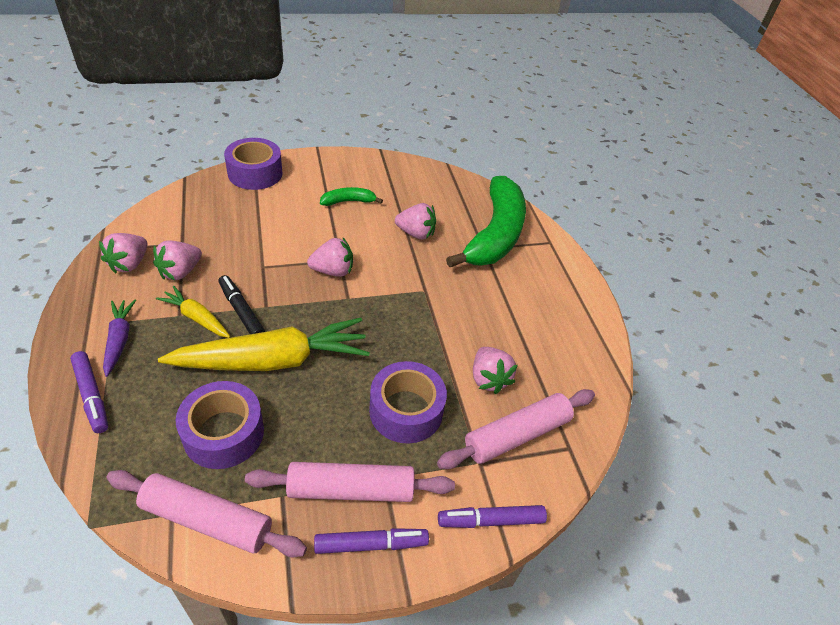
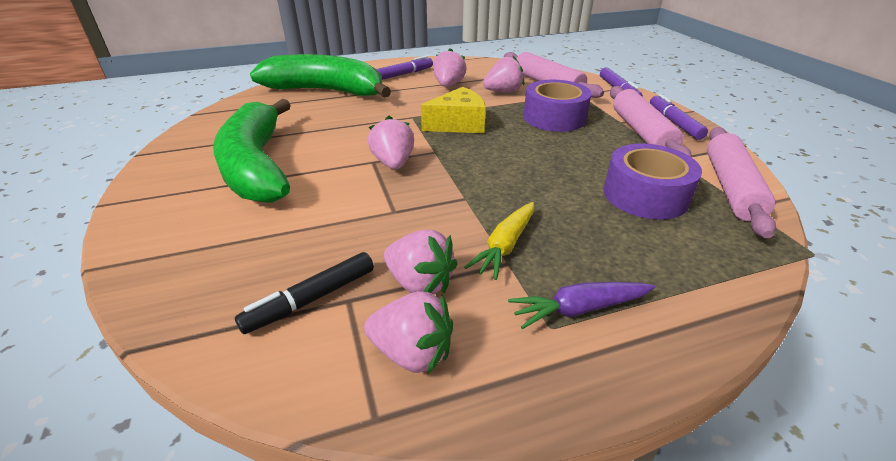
camera: 90 degrees left, 10 degrees down
(91, 396) = (682, 306): purple marker -> purple marker (404, 74)
(241, 311) = (479, 213): black marker -> black marker (311, 299)
(255, 173) = (154, 255): purple tape -> none
(273, 360) = (540, 182): yellow carrot -> none
(348, 201) = (257, 166): green banana -> green banana, size x2.34
(401, 322) = (458, 124): none -> yellow cheese
(416, 233) = (324, 124): pink strawberry -> pink strawberry (448, 85)

